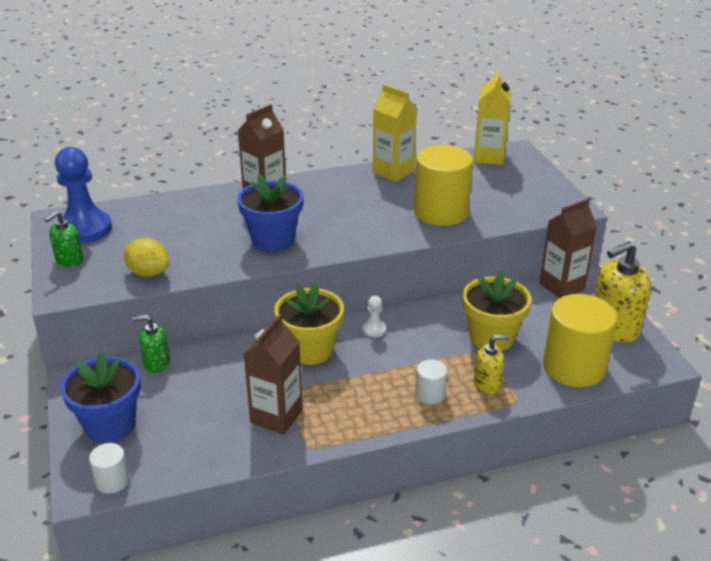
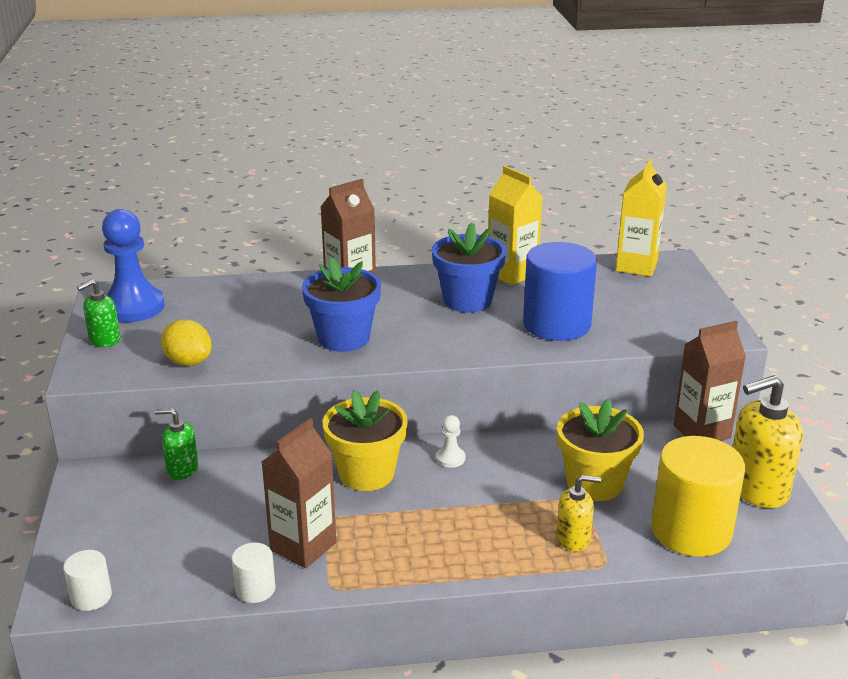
camera: 10 degrees right, 5 degrees down
(110, 425) = (108, 533): blue flower pot -> blue flower pot (467, 301)
(430, 394) = (498, 542): white cylinder -> white cylinder (255, 589)
(441, 212) = (556, 324): yellow cylinder -> blue cylinder

